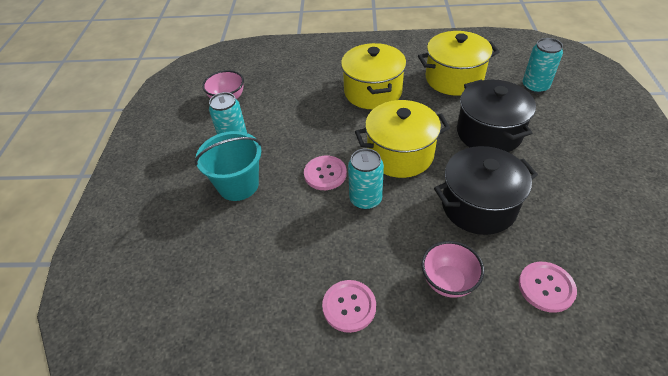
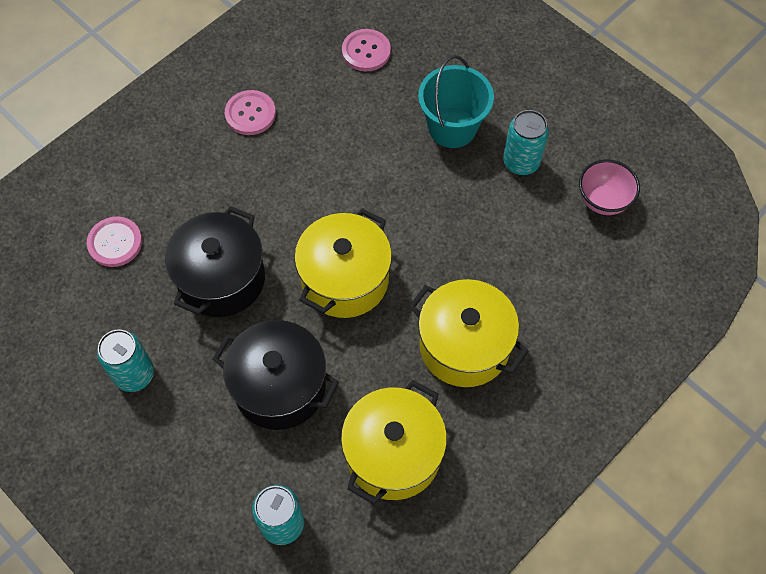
camera: 130 degrees right, 15 degrees up
(325, 174) = (391, 199): pink button -> pink button (366, 51)
(365, 199) = (326, 204): turquoise can -> turquoise can (134, 374)
(448, 281) = (194, 188): pink bowl -> none

